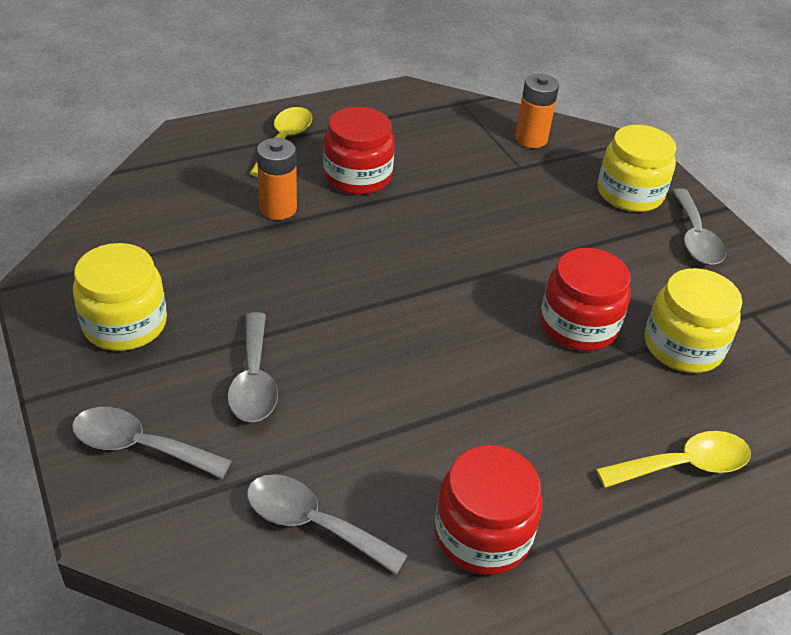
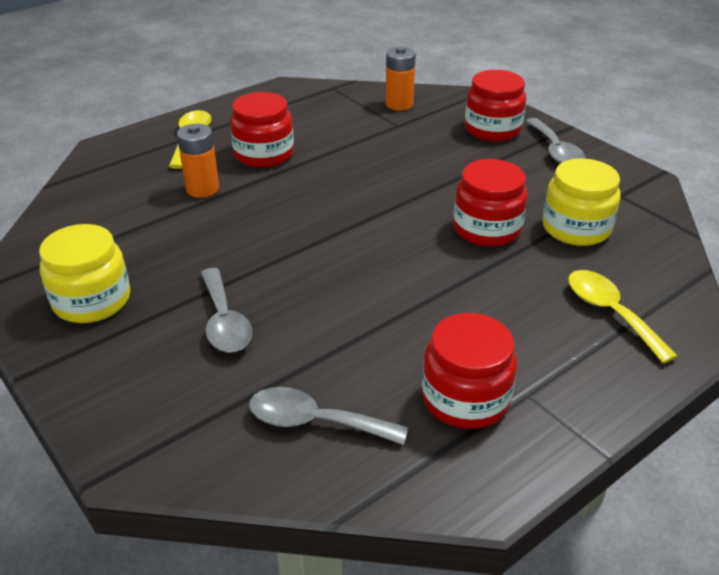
camera: 10 degrees left, 5 degrees down
(139, 446) = (136, 394): grey spoon -> none
(629, 193) = (492, 129): yellow jar -> red jar
(684, 465) = (610, 313): yellow spoon -> yellow spoon turned 90 degrees counterclockwise

